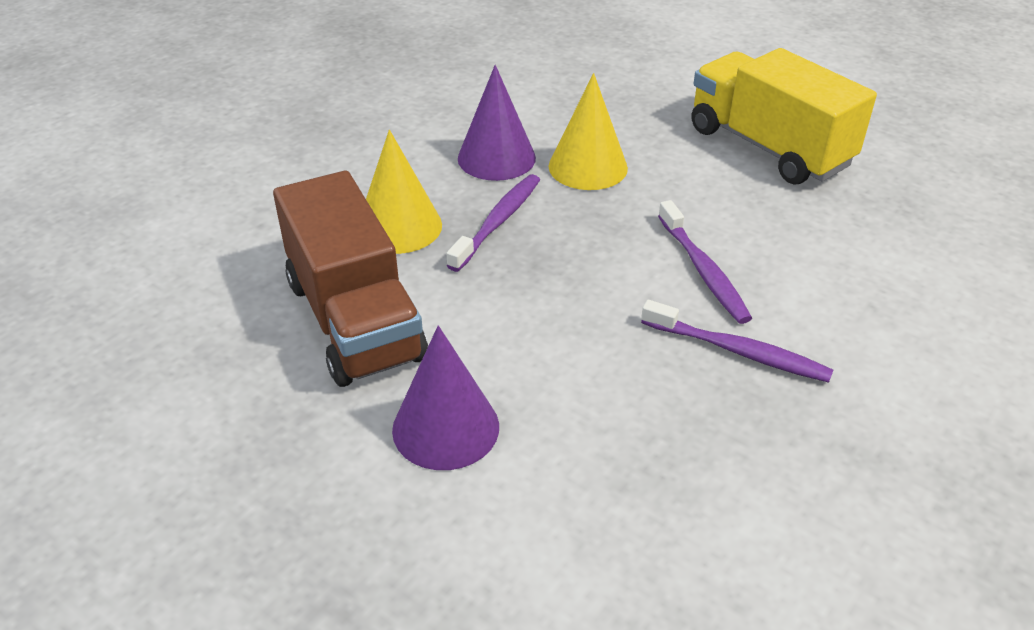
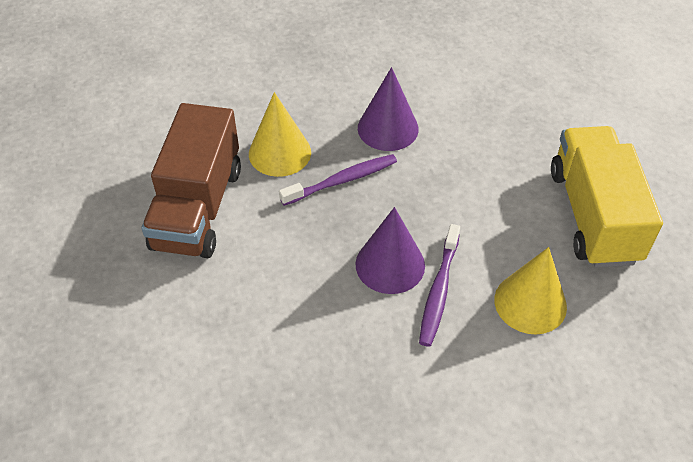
camera: 35 degrees right, 10 degrees up
(445, 428) = (183, 309): purple cone -> purple cone (390, 264)
(588, 167) = (442, 166): yellow cone -> yellow cone (530, 303)
(738, 351) = (400, 363): purple toothbrush -> none

